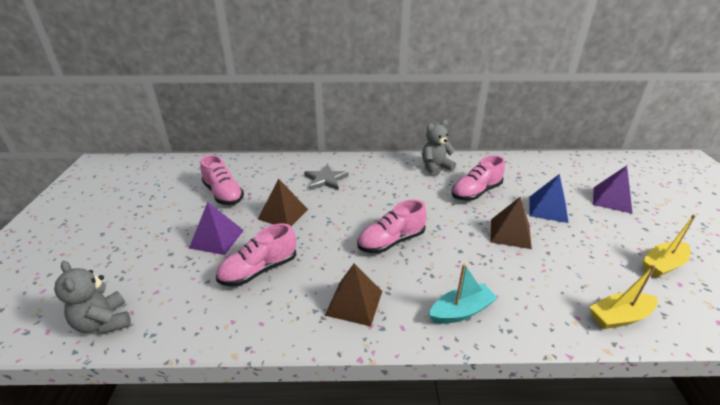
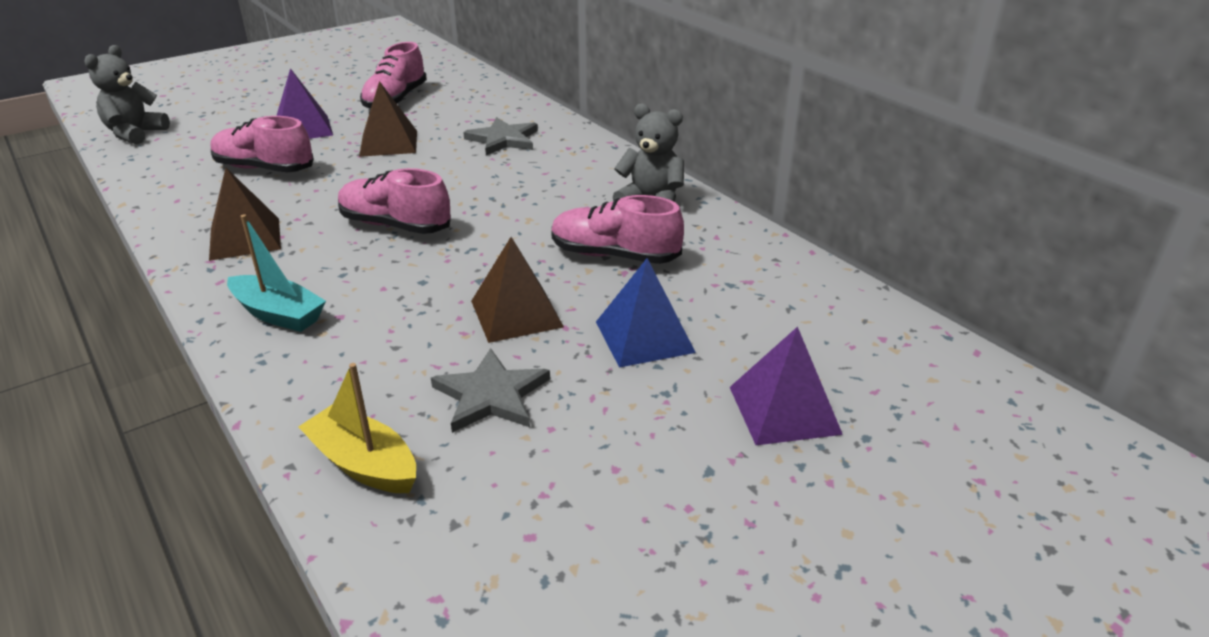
camera: 55 degrees right, 0 degrees up
(576, 262) = (491, 395): none -> grey star
(663, 265) = (580, 506): yellow boat -> none

